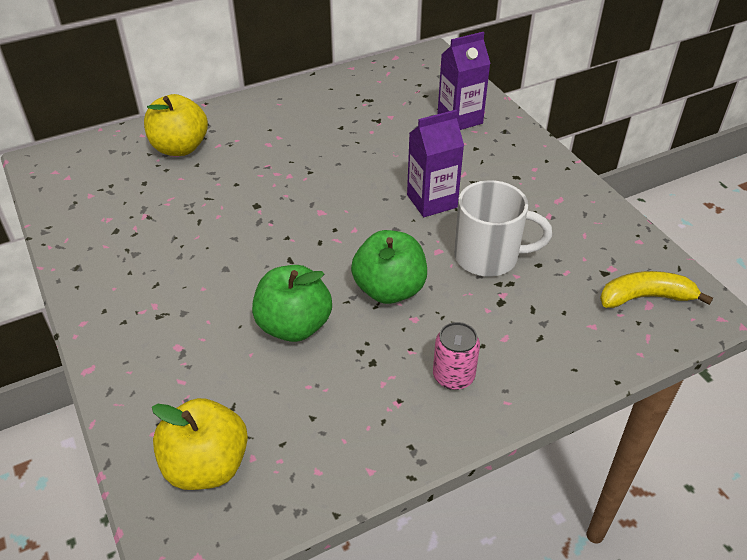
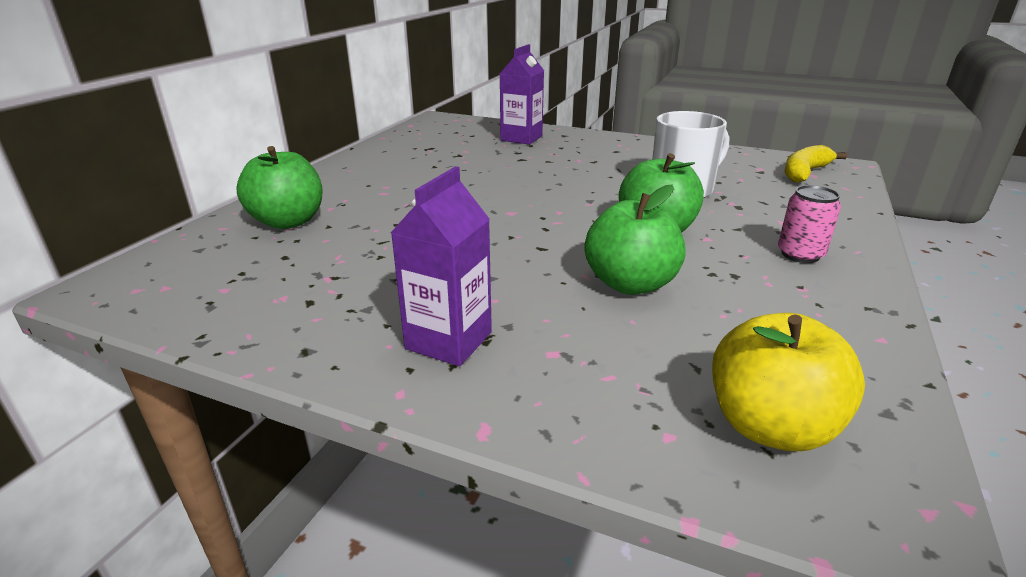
camera: 40 degrees left, 15 degrees down
(180, 148) = (288, 222): yellow apple -> green apple
(432, 201) = (586, 178): purple carton -> purple carton (449, 340)

